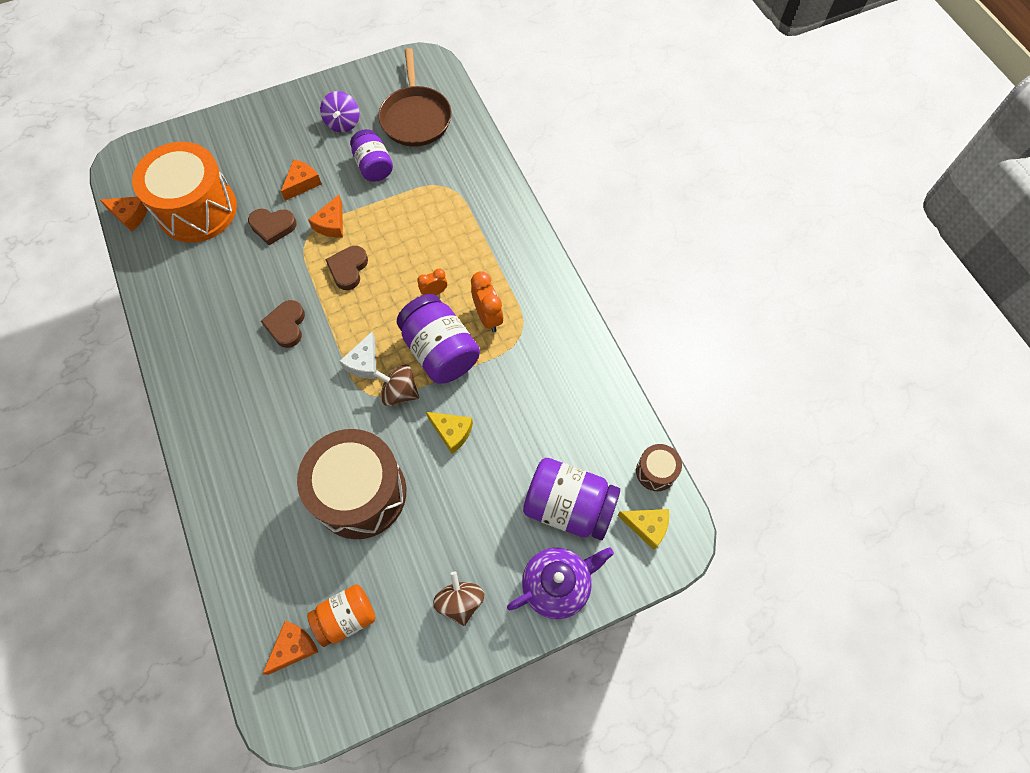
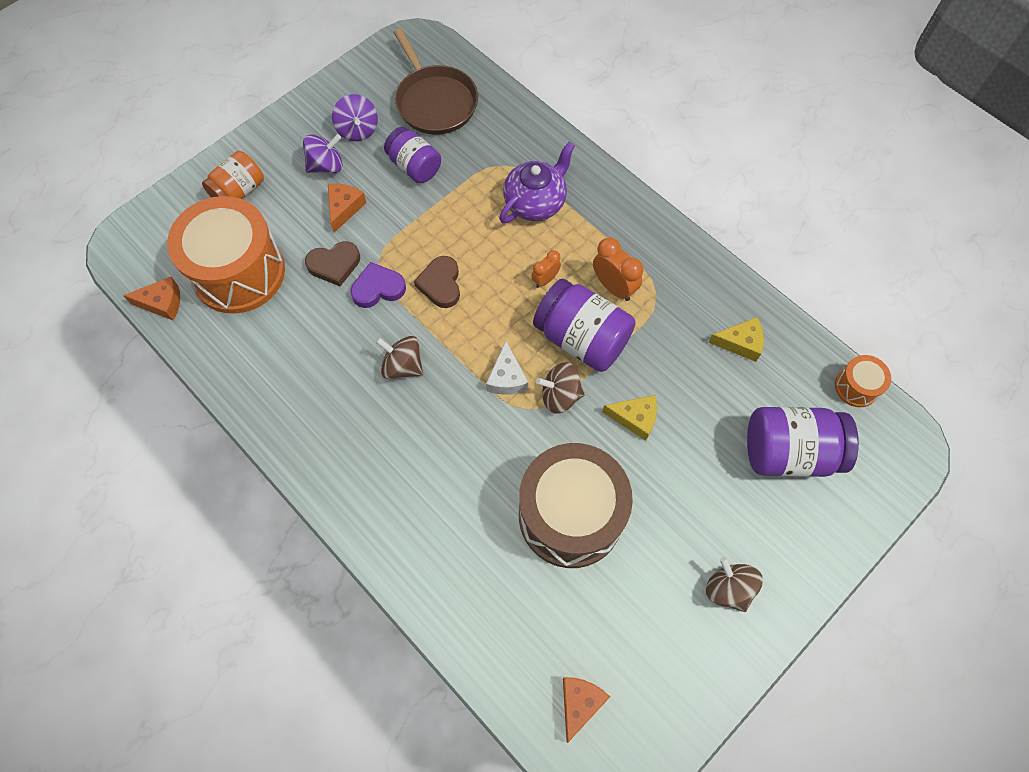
camera: 20 degrees left, 0 degrees up
(286, 325) = (402, 366): brown heart -> brown spinning top
(297, 256) = (378, 288): none -> purple heart
(304, 145) = (326, 166): none -> purple spinning top
(331, 224) = (399, 242): orange cheese -> none
(346, 617) = (619, 650): orange jar -> orange jar (239, 191)
(557, 584) = (816, 535): purple teapot -> purple teapot (535, 202)
(647, 526) = (874, 444): yellow cheese -> yellow cheese (740, 343)
(656, 471) = (856, 387): brown drum -> orange drum

